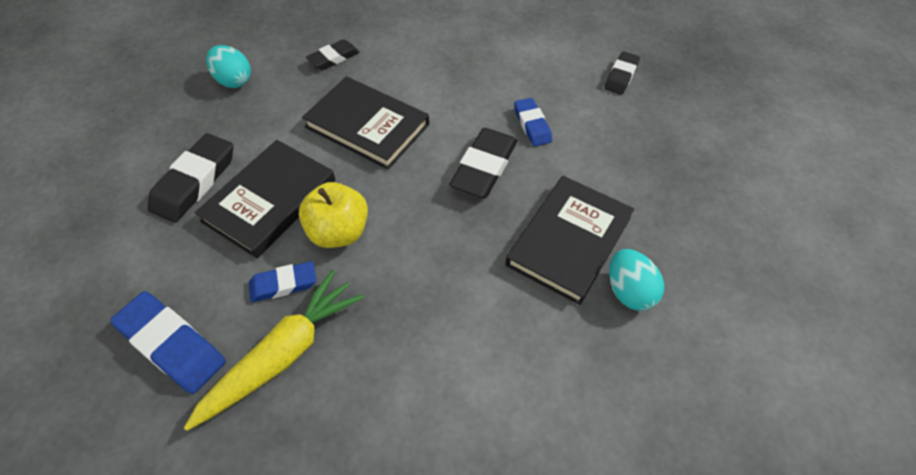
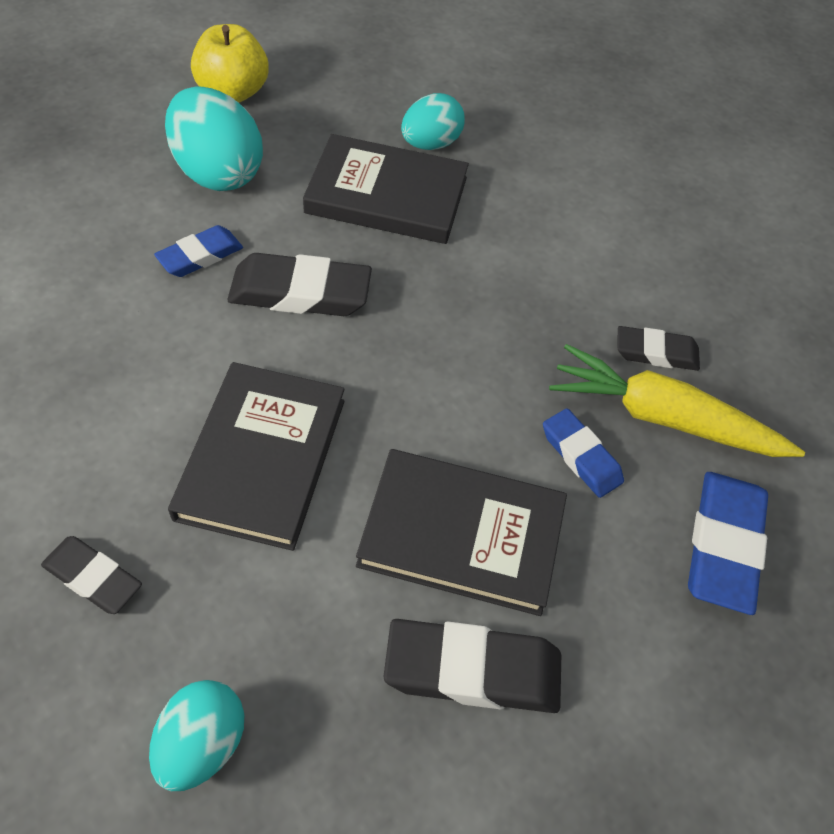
camera: 115 degrees left, 0 degrees up
(339, 232) = (475, 424): yellow apple -> yellow apple (233, 92)
(613, 146) = (217, 172): none -> turquoise egg
(621, 76) = (69, 175): black eraser -> black eraser (656, 353)

